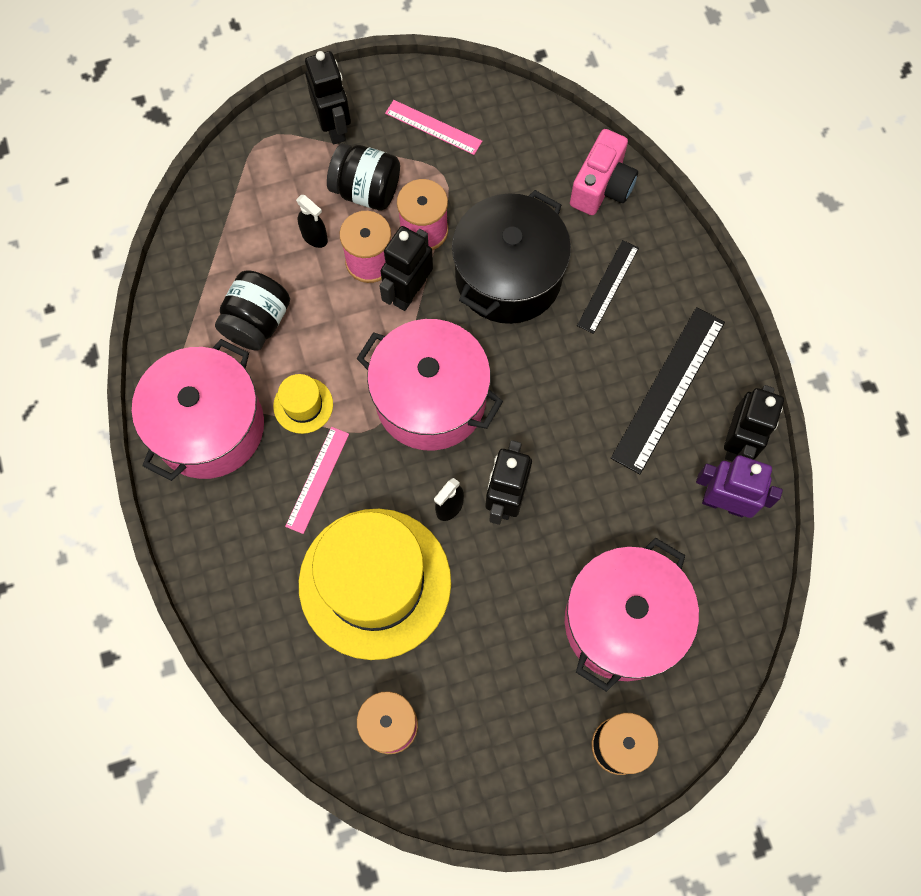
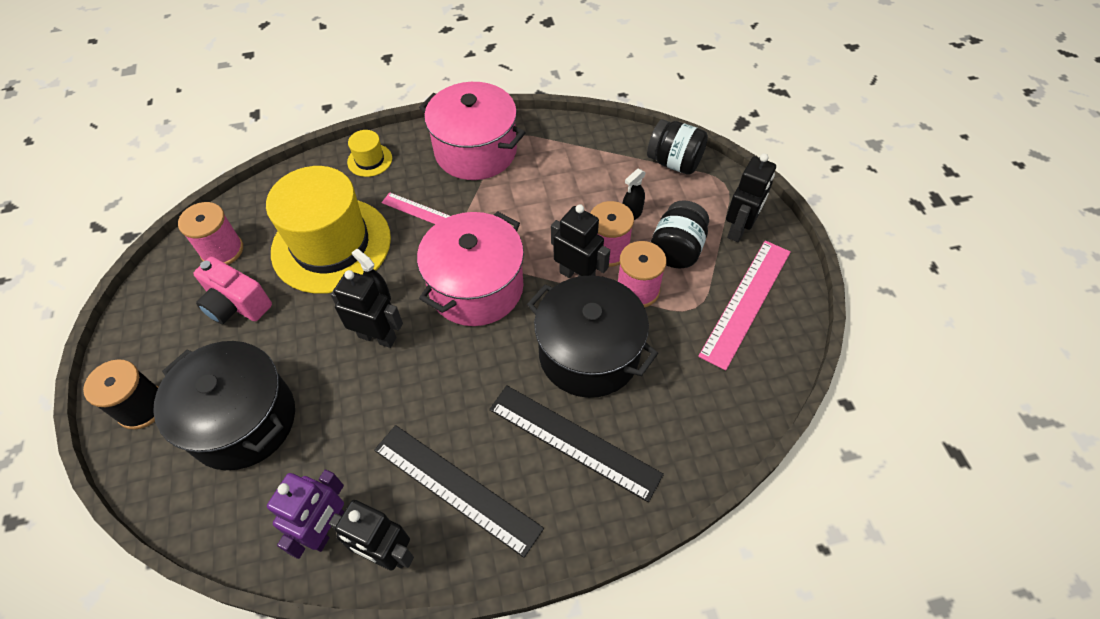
camera: 95 degrees right, 15 degrees down
(257, 322) = (557, 178): black jar -> black jar (674, 162)
(303, 405) = (484, 204): yellow hat -> yellow hat (370, 160)
(334, 127) = (739, 229): black robot -> black robot turned 45 degrees counterclockwise
(433, 127) = (746, 302): pink ruler -> pink ruler, size x1.71
(602, 187) = (688, 446): pink camera -> pink camera (237, 305)
(608, 286) = (574, 441): black ruler -> black ruler, size x1.71
(622, 621) = (243, 420): pink pot -> black pot

